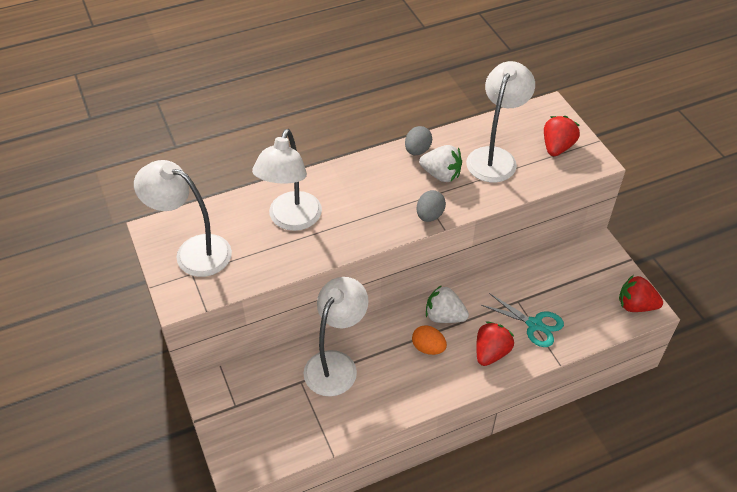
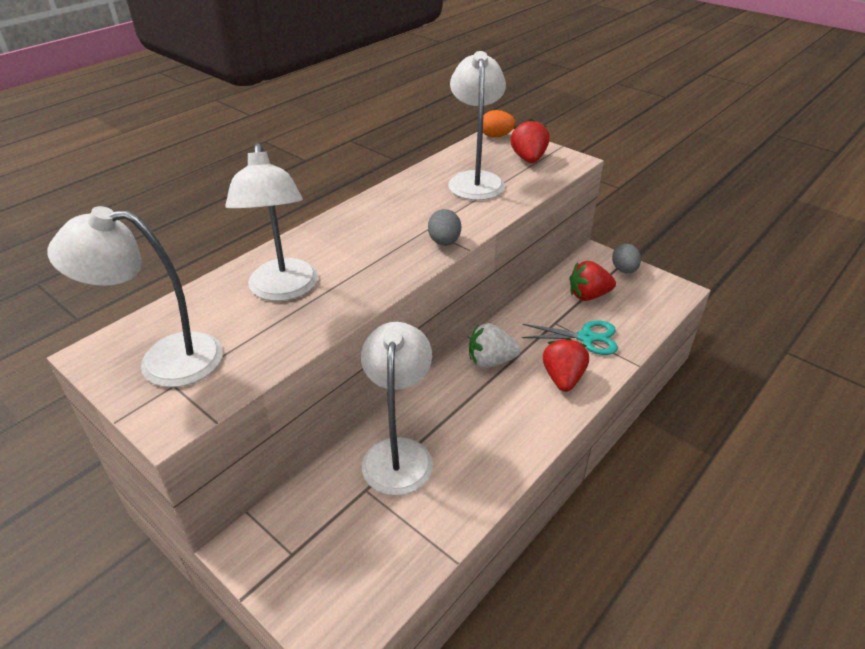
camera: 25 degrees left, 10 degrees down
(417, 150) = (391, 194): grey egg -> grey egg (624, 270)
(428, 348) = (494, 397): orange egg -> orange egg (496, 136)
(441, 175) = (431, 206): white strawberry -> none
(635, 305) = (664, 291): red strawberry -> red strawberry (588, 295)

